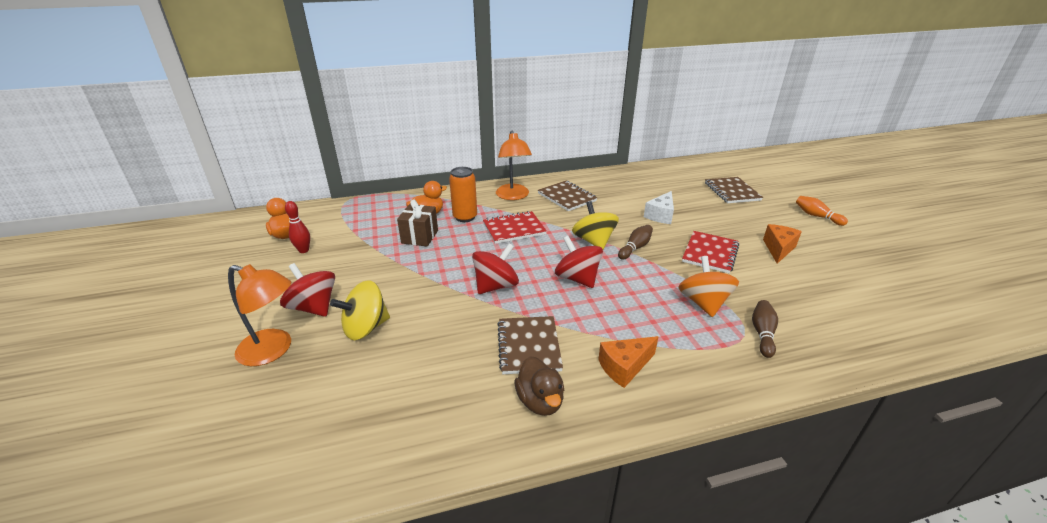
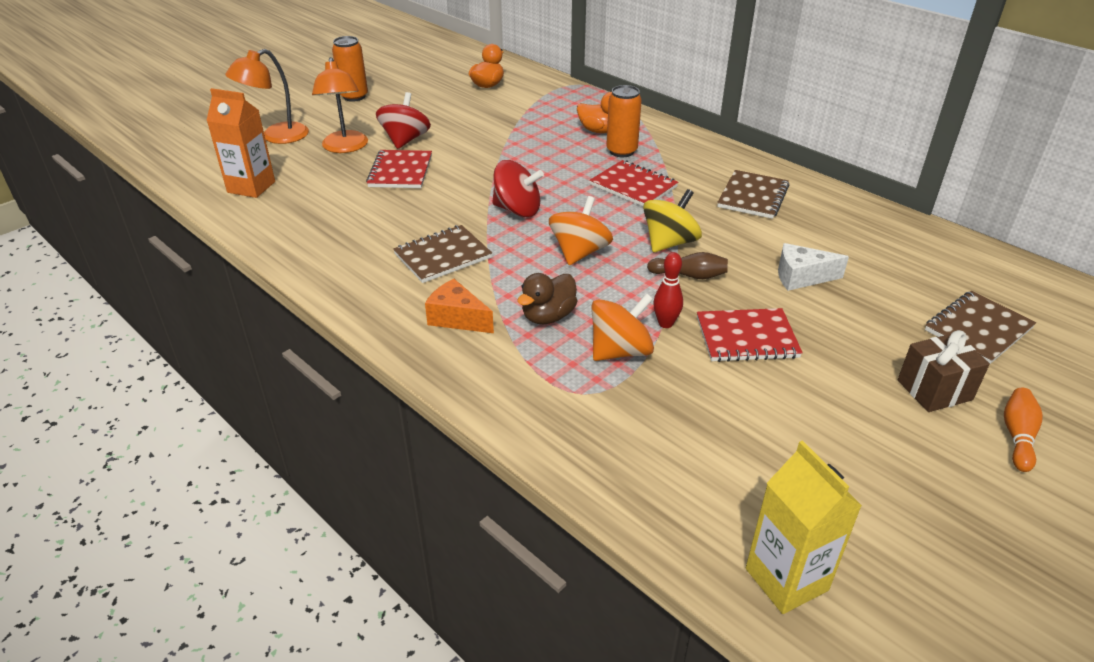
camera: 60 degrees right, 5 degrees up
(178, 313) = (354, 96): none -> orange can
(259, 453) = (251, 187): none -> orange carton
(304, 250) = (474, 102): red bowling pin -> red bowling pin (665, 323)
(365, 328) = (400, 171): yellow spinning top -> red notebook
(420, 237) = (555, 142): brown gift -> brown gift (934, 390)
(513, 196) = (706, 162): orange lamp -> orange lamp (276, 137)
(540, 401) = (376, 283): brown duck -> brown duck (548, 316)
(577, 278) = (579, 252): red spinning top -> orange spinning top
(762, 334) = (599, 408): brown bowling pin -> none
(778, 249) = (837, 401): orange cheese -> none
(926, 321) = (786, 579): none -> yellow carton

